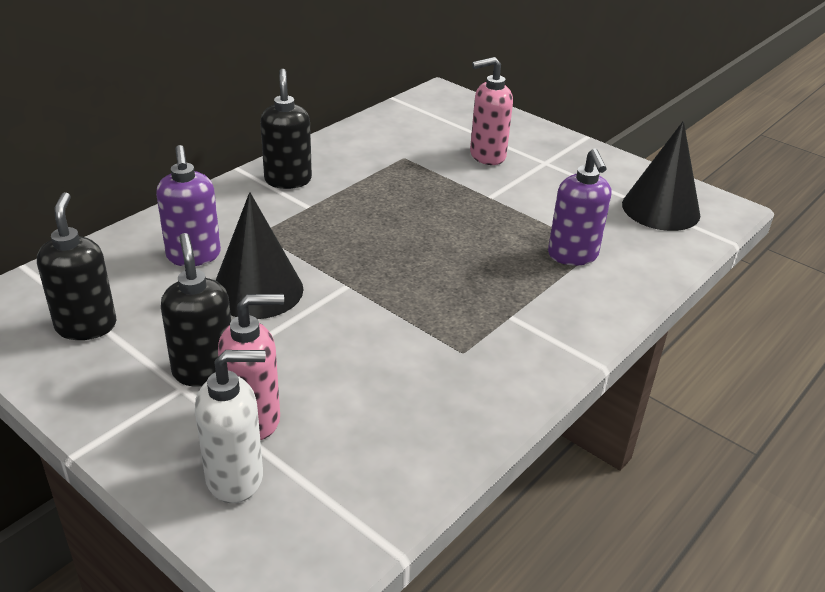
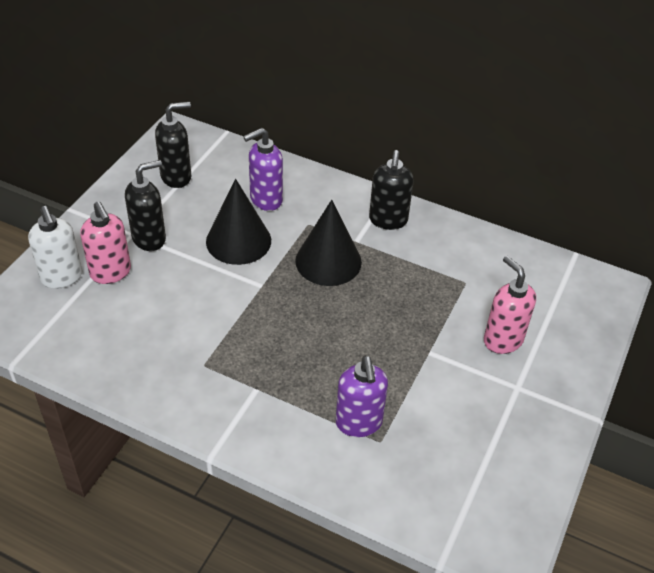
camera: 75 degrees right, 10 degrees up
(288, 180) = (388, 220): black soap dispenser -> black soap dispenser turned 120 degrees clockwise
(573, 255) = (359, 423): purple soap dispenser -> purple soap dispenser turned 75 degrees counterclockwise
(661, 209) = (476, 492): black cone -> black cone (328, 261)

